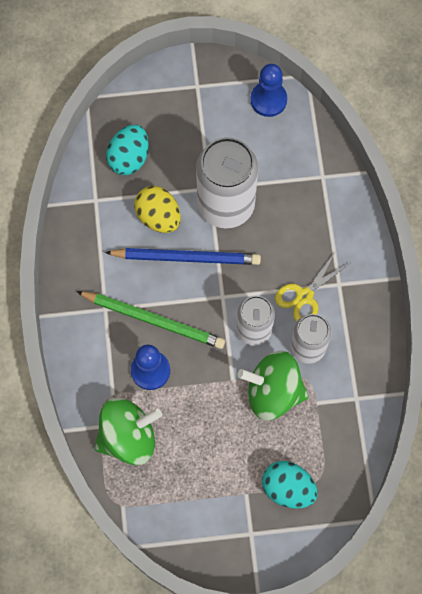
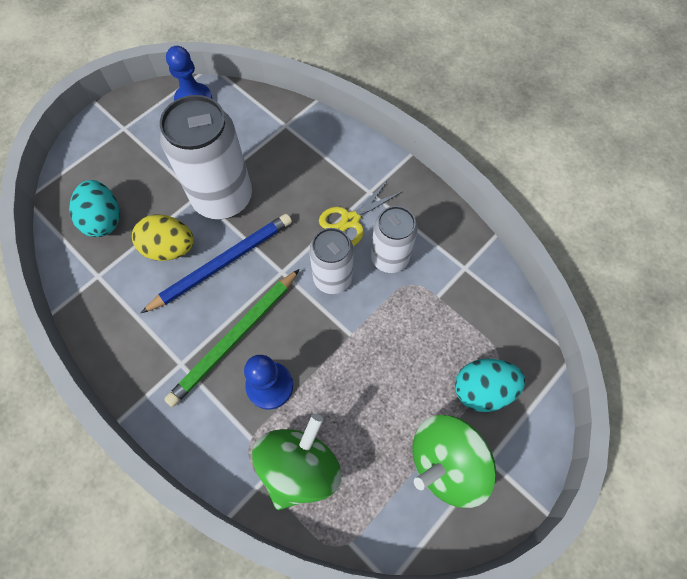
camera: 40 degrees left, 5 degrees down
(153, 320) = (235, 338): green pencil -> green pencil turned 150 degrees clockwise
(273, 392) = (394, 316): green spinning top -> green spinning top (445, 462)
(304, 296) = (351, 220): yellow scissors -> yellow scissors turned 45 degrees clockwise

